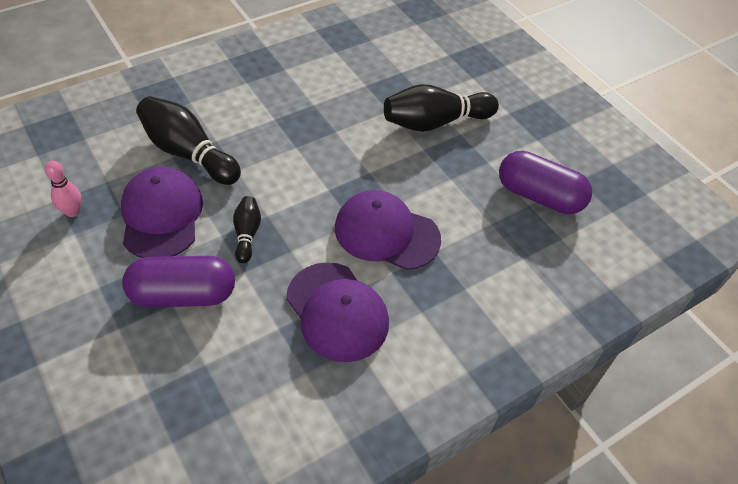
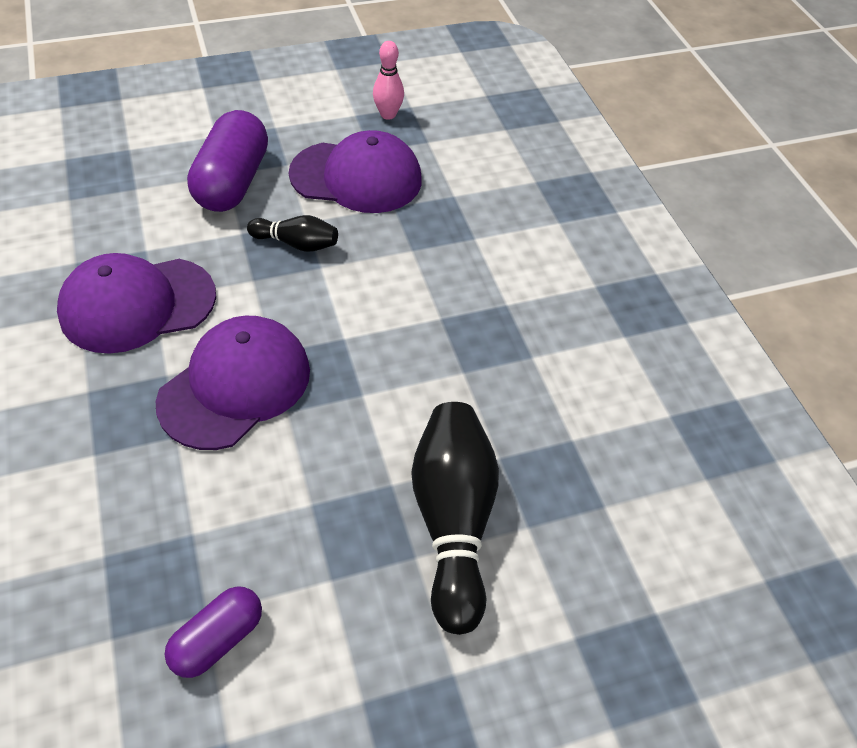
camera: 105 degrees right, 0 degrees up
(188, 153) = (456, 209): black bowling pin -> none
(539, 196) = (218, 640): purple capsule -> purple capsule, size x0.58

